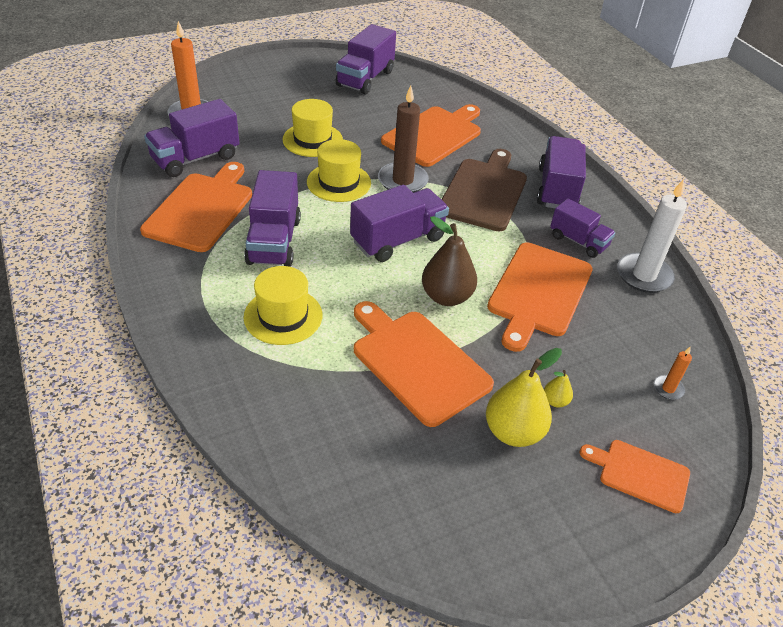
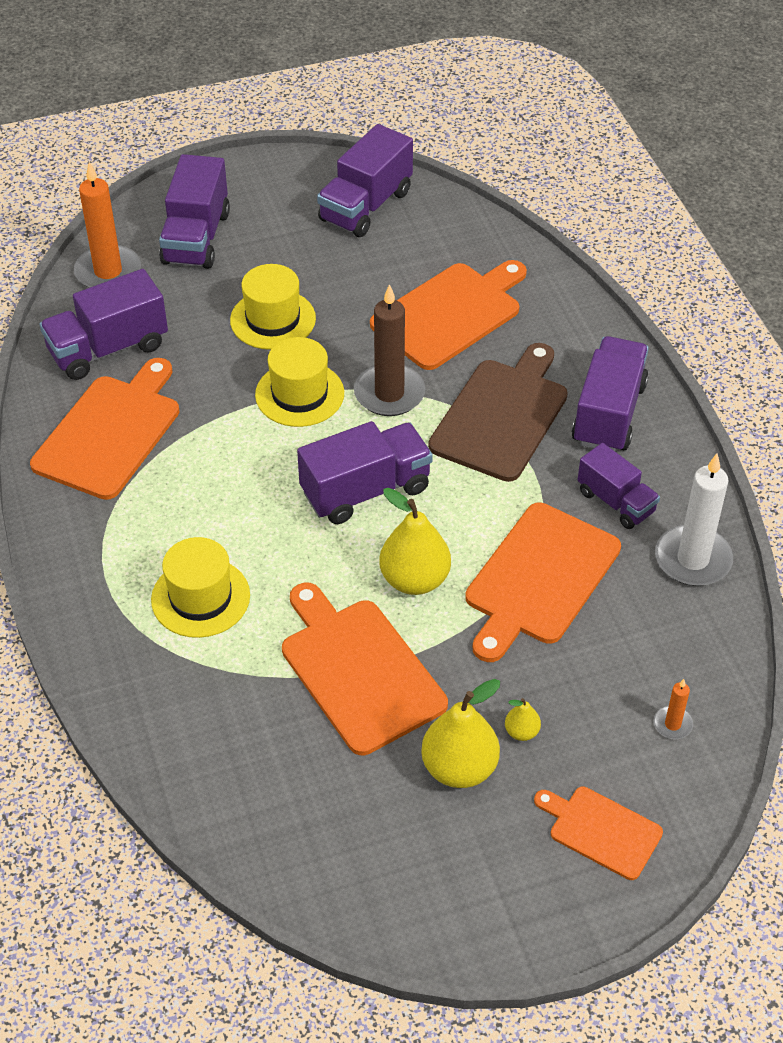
camera: 10 degrees right, 5 degrees up
(274, 241) = (201, 486): purple truck -> purple truck (196, 238)
(446, 297) = (414, 579): brown pear -> yellow pear

